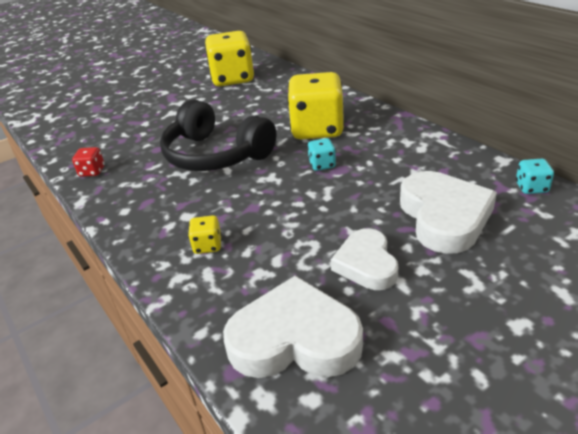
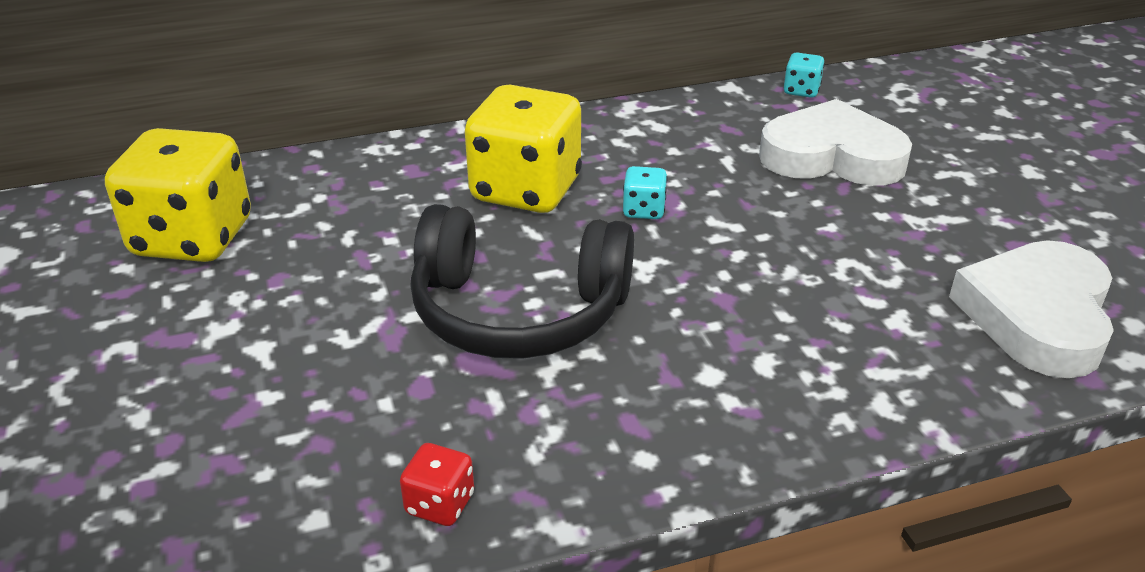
camera: 75 degrees left, 0 degrees up
(207, 245) = (811, 362): yellow dice -> none
(216, 155) = (518, 311): black headphones -> black headphones turned 45 degrees clockwise
(366, 264) = (907, 232): white heart -> none

